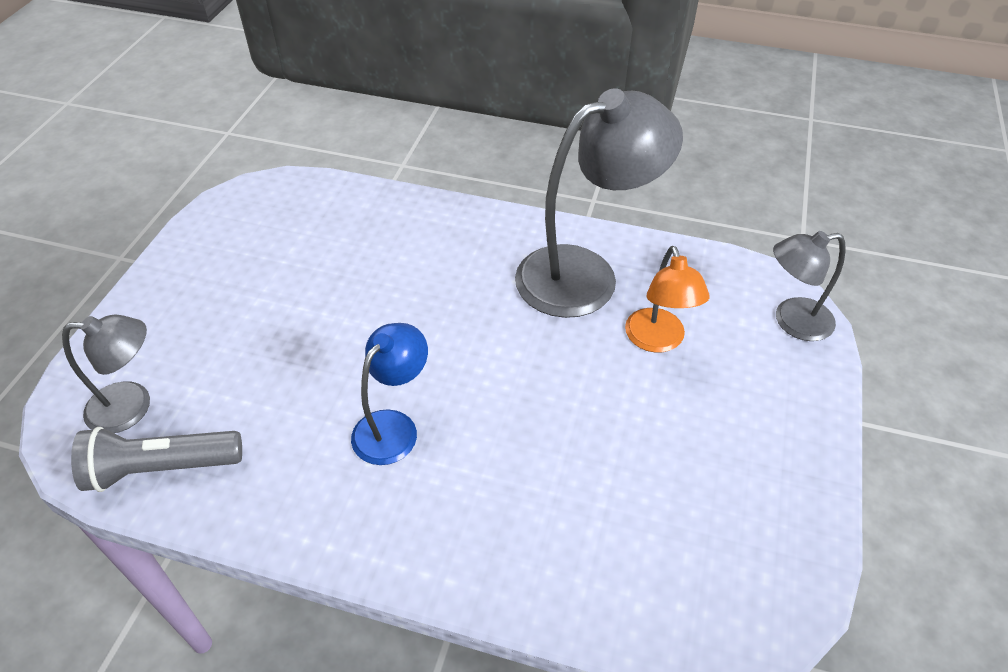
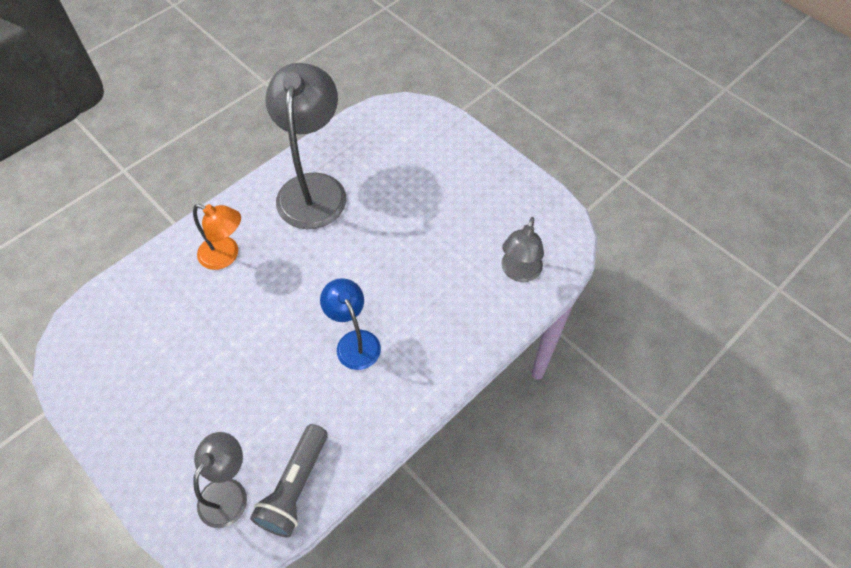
camera: 60 degrees left, 10 degrees up
(658, 341) = (388, 183): orange lamp -> orange lamp (226, 256)
(792, 321) = (419, 118): grey lamp -> grey lamp (519, 272)

